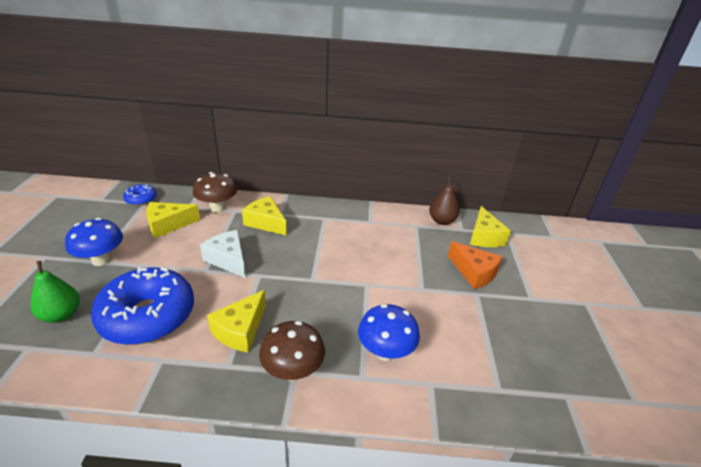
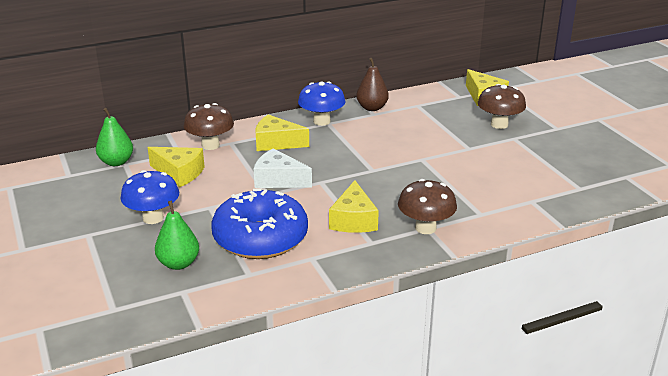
camera: 25 degrees left, 5 degrees down
(141, 199) = (116, 162): blue donut -> green pear
(168, 225) = (179, 173): yellow cheese -> yellow cheese turned 105 degrees counterclockwise
(385, 352) = (482, 194): blue mushroom -> blue mushroom (321, 121)
(442, 221) = (436, 95): brown pear -> brown pear (372, 108)
(474, 272) = (499, 124): orange cheese -> brown mushroom

